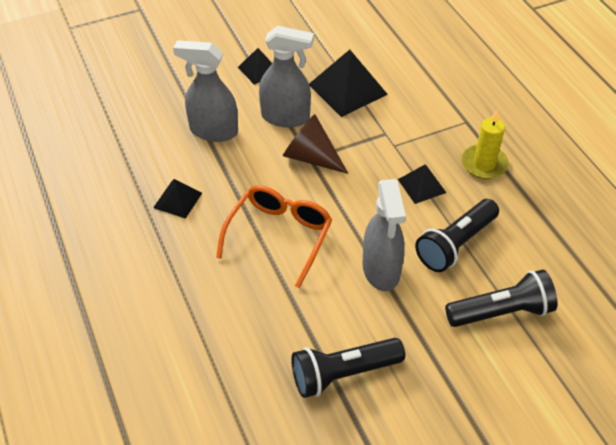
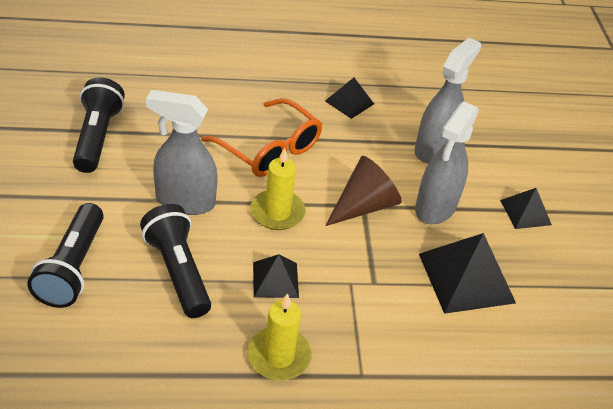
camera: 105 degrees right, 5 degrees down
(353, 206) = (277, 212): none -> yellow candle

